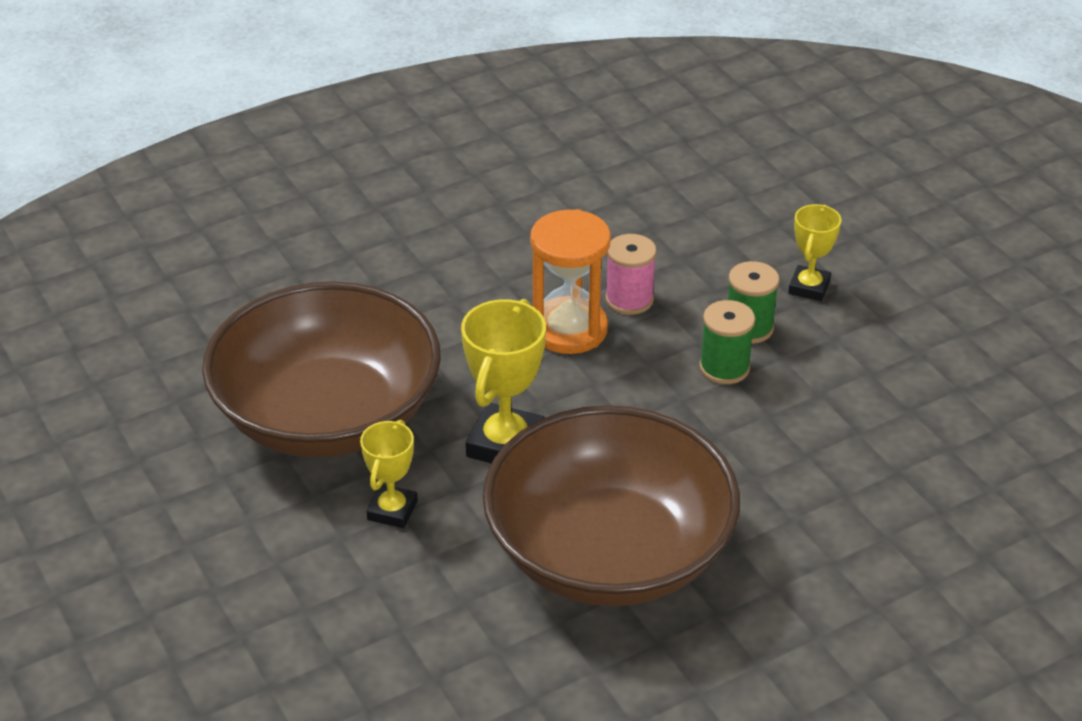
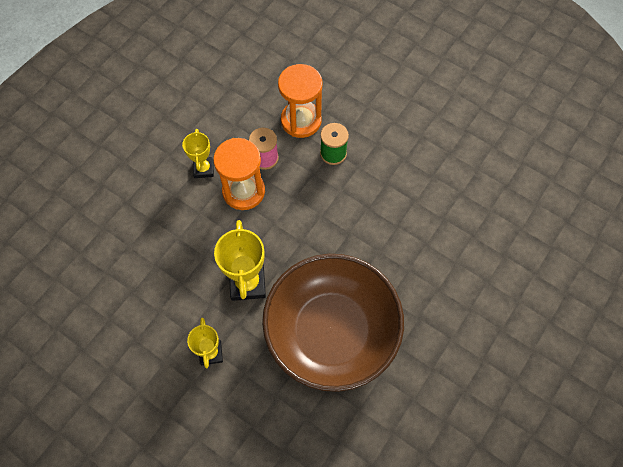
camera: 25 degrees left, 25 degrees up
(328, 416) = (145, 304): brown bowl -> none
(718, 271) = (301, 120): none -> orange hourglass
(724, 368) = (333, 185): green spool -> none
(809, 287) = (350, 114): yellow trophy -> yellow trophy (203, 169)

